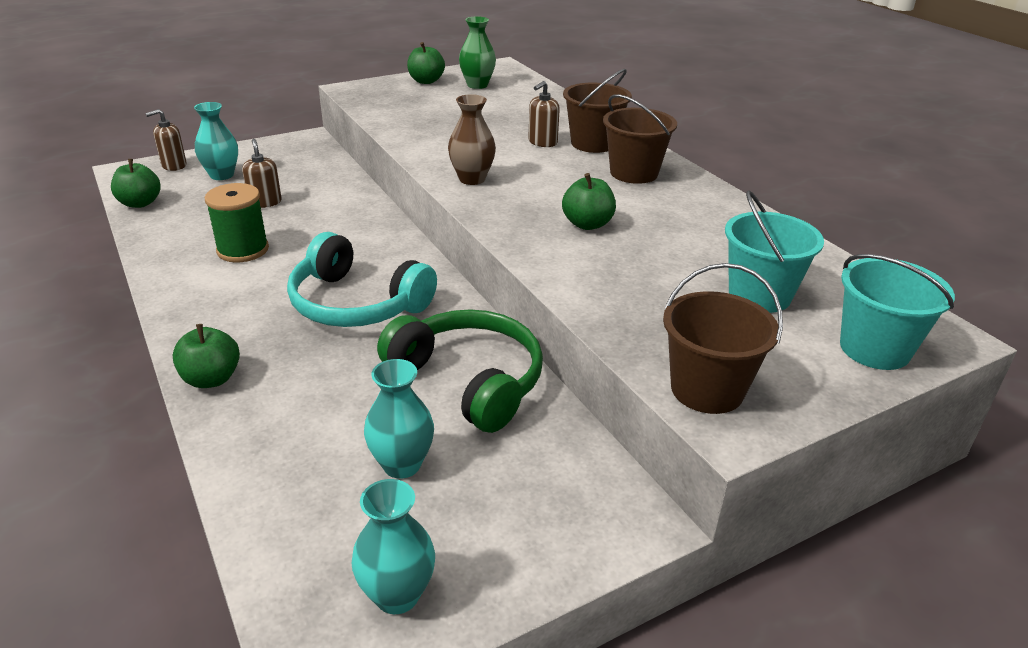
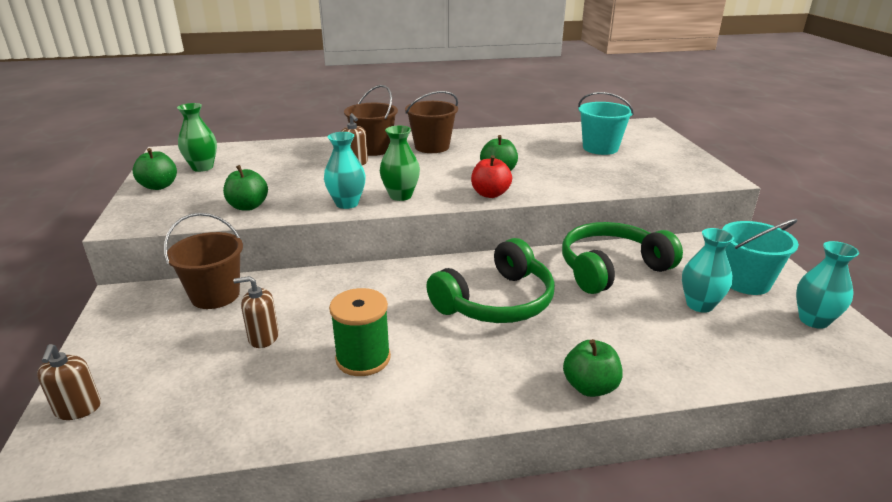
camera: 70 degrees left, 5 degrees down
(140, 203) = (172, 442): green apple -> green apple (248, 206)
(222, 175) = (157, 366): turquoise vase -> turquoise vase (347, 203)
(356, 304) = (496, 302): turquoise headphones -> green headphones
(472, 179) = (400, 196): brown vase -> green vase
(511, 227) = (490, 194): none -> red apple
(707, 389) = (689, 176): brown bucket -> brown bucket (215, 295)
(874, 349) = (654, 138): turquoise bucket -> turquoise bucket (745, 282)

